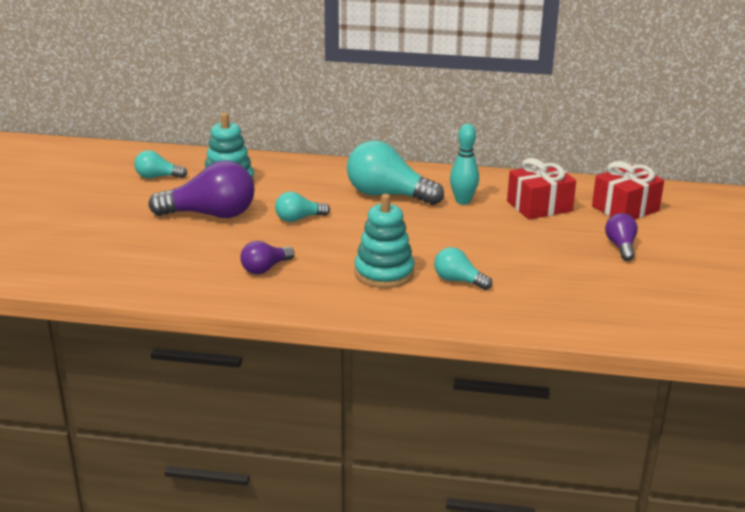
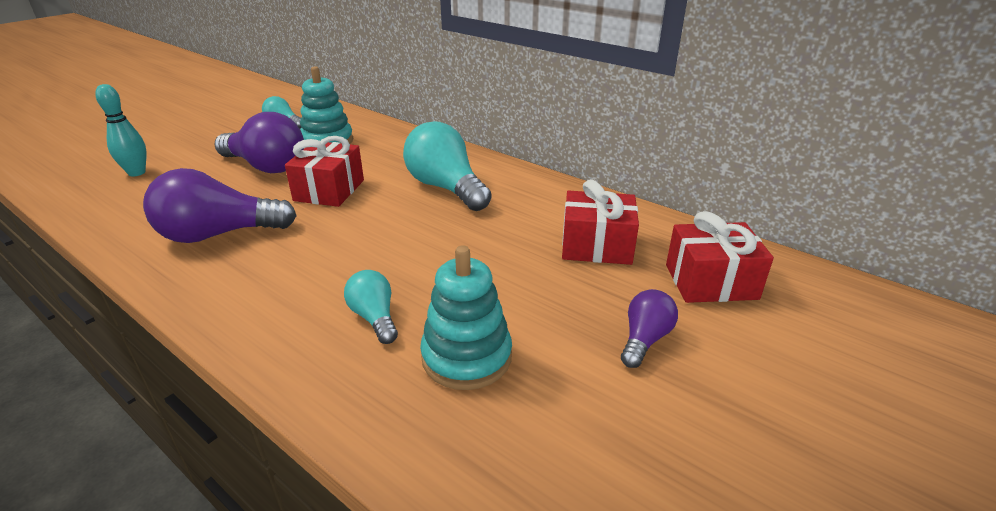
camera: 30 degrees right, 5 degrees up
(265, 268) = (218, 234): purple light bulb -> purple light bulb, size x1.89
(299, 219) = (329, 190): turquoise light bulb -> red gift
(384, 273) = (313, 278): turquoise stacking toy -> turquoise stacking toy (466, 357)
(463, 201) = (514, 215): turquoise bowling pin -> turquoise bowling pin (137, 173)

